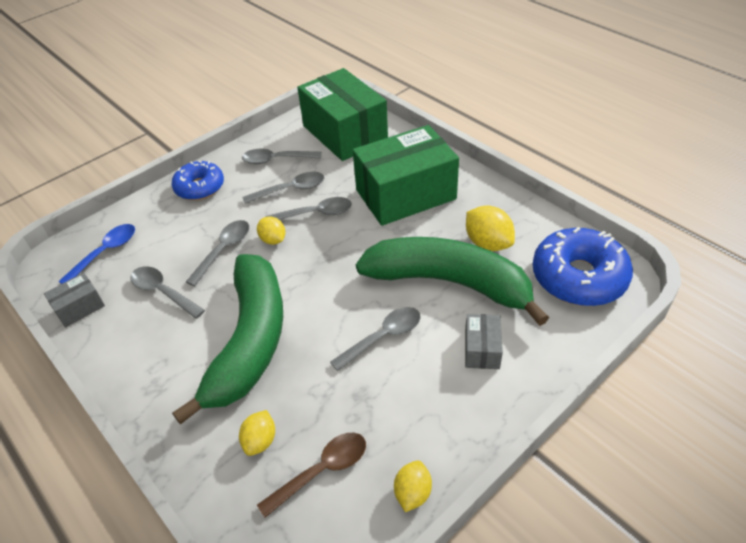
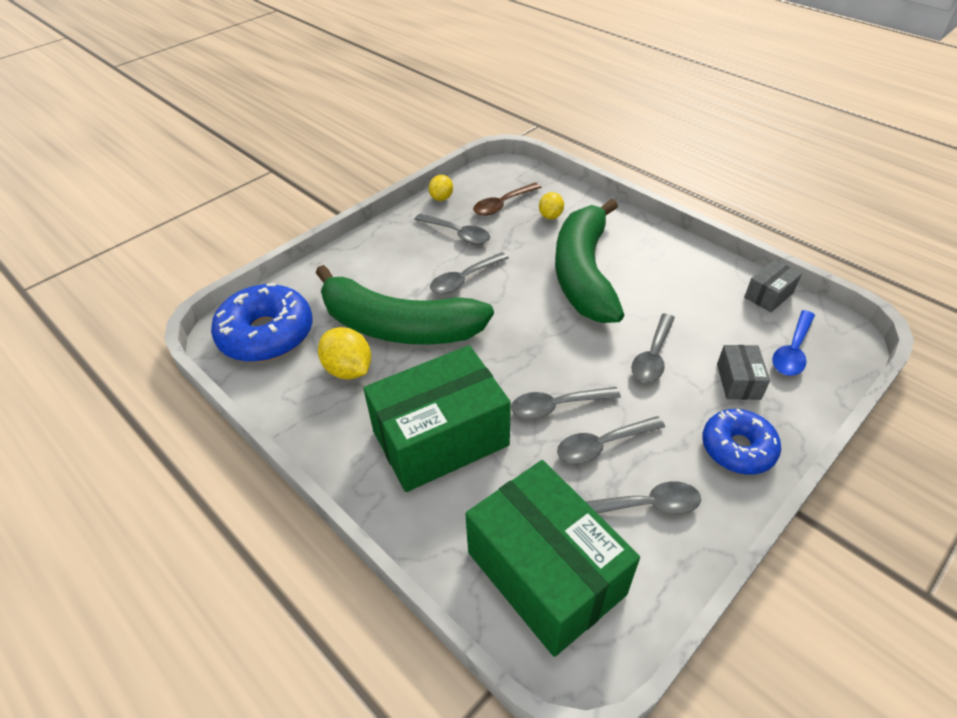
camera: 175 degrees right, 0 degrees up
(163, 292) = (693, 311): grey spoon -> grey spoon (457, 234)
(273, 240) = (599, 370): yellow lemon -> none
(482, 349) = (379, 273): grey box -> grey box (738, 381)

